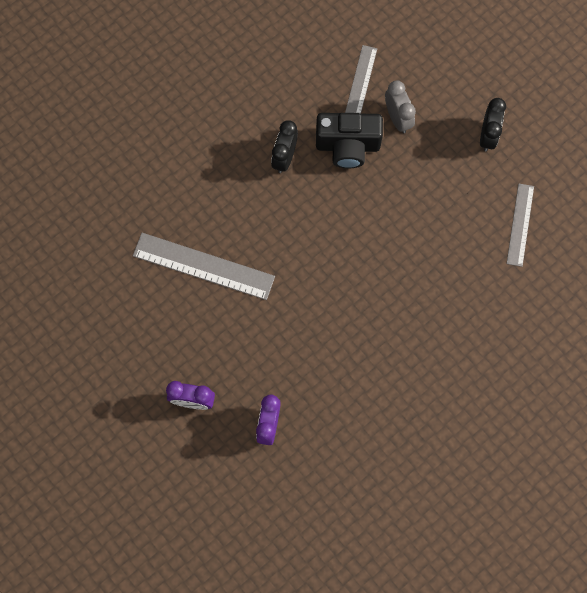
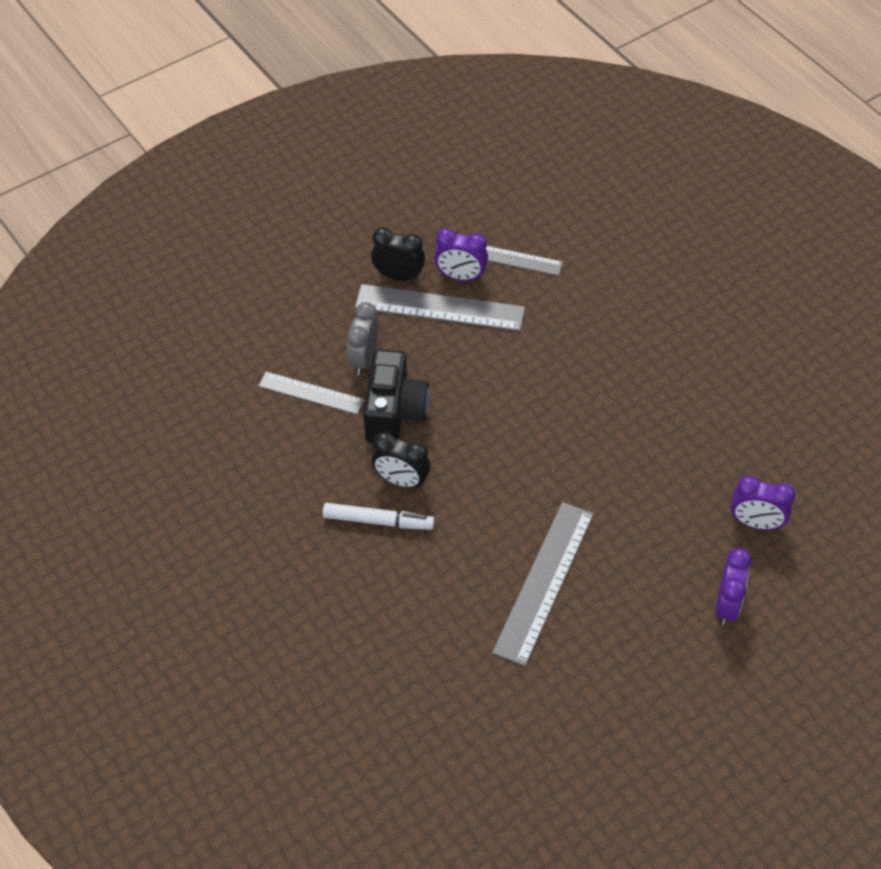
camera: 85 degrees left, 20 degrees down
(247, 145) = (378, 521): none -> white marker
(398, 118) = (363, 359): grey clock -> grey clock turned 60 degrees counterclockwise
(458, 171) = (439, 308): none -> grey ruler
(494, 184) = (460, 276): none -> purple clock

